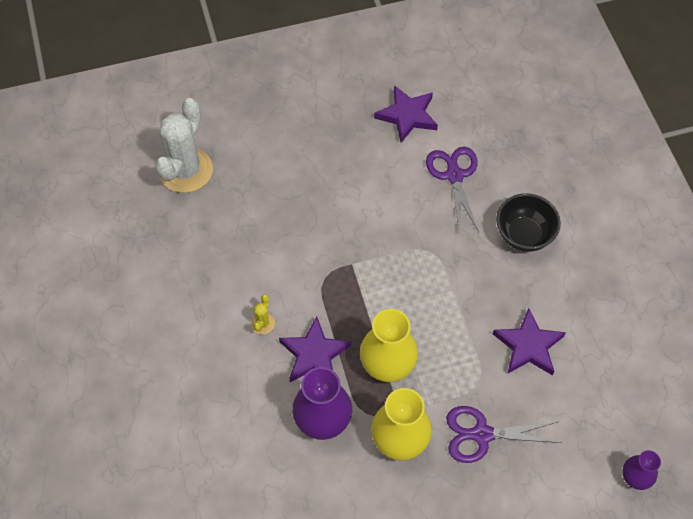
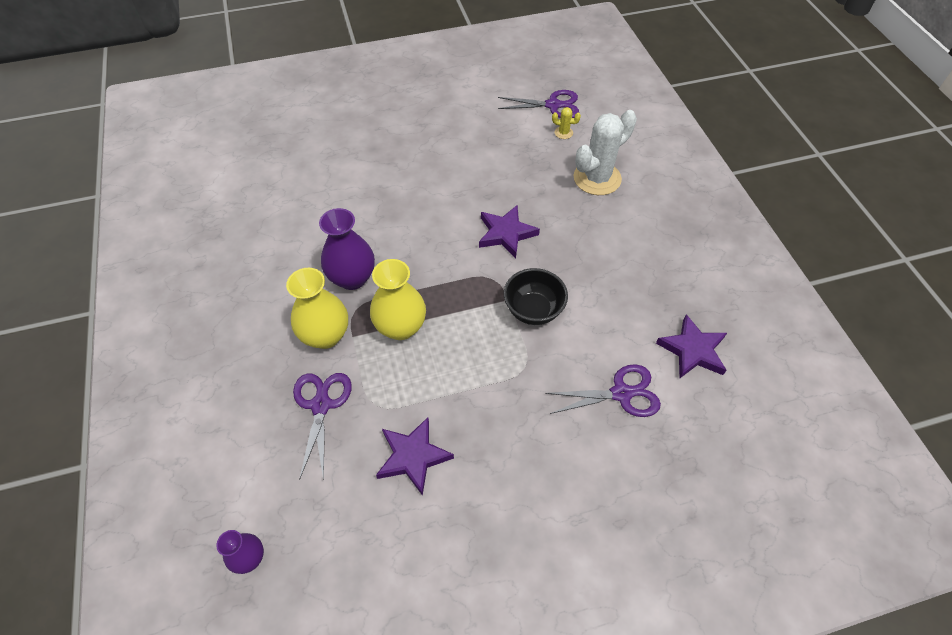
camera: 90 degrees right, 5 degrees down
(55, 206) = (553, 105): none -> purple scissors
(186, 170) = (597, 178): white cactus -> white cactus turned 60 degrees counterclockwise
(263, 323) = (447, 235): yellow cactus -> yellow cactus (563, 133)
(314, 354) = (415, 271): purple star -> purple star (506, 233)
(524, 235) = (550, 462): black bowl -> black bowl (533, 310)

